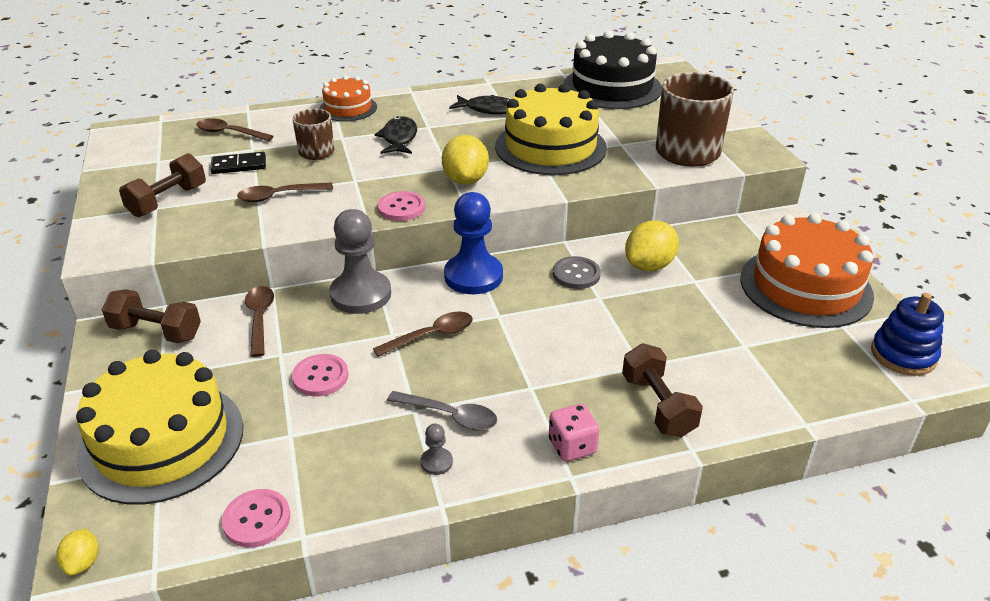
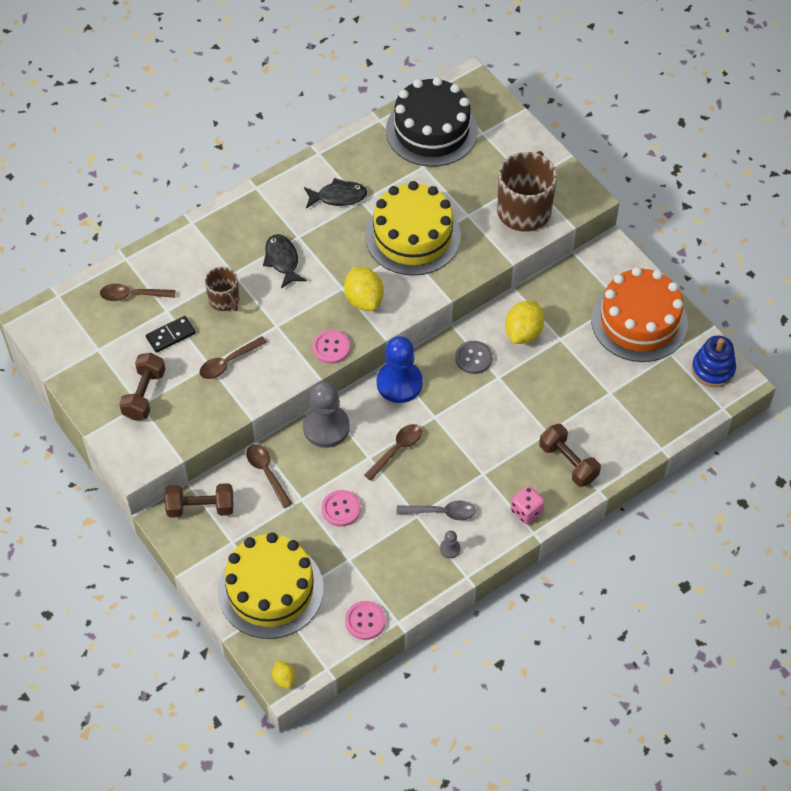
camera: 20 degrees left, 20 degrees up
(348, 108) = (214, 229): orange cake -> none

